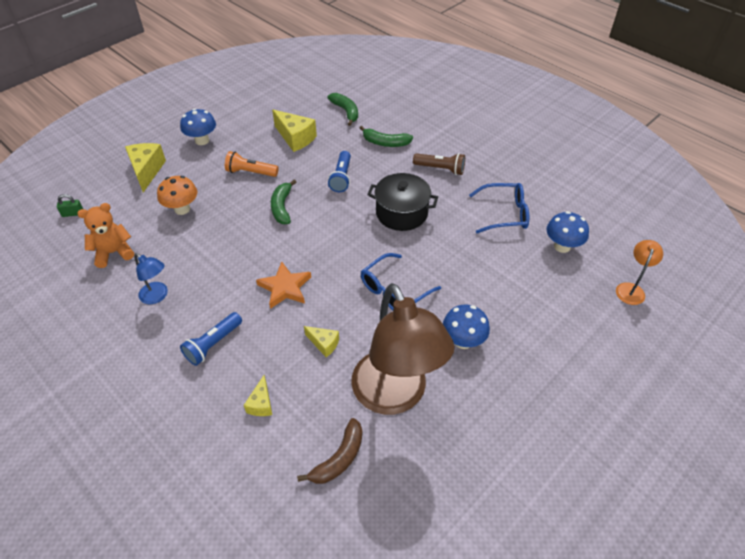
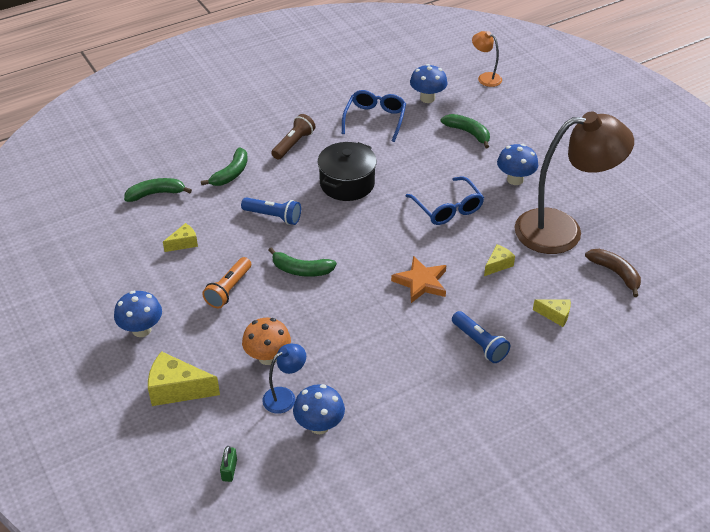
camera: 75 degrees left, 5 degrees down
(113, 252) = (319, 425): orange teddy bear -> blue mushroom
(157, 296) = (402, 386): blue lamp -> blue lamp (285, 396)
(295, 138) = (184, 243): yellow cheese -> yellow cheese, size x0.56
(522, 289) = (468, 133): none -> green banana

